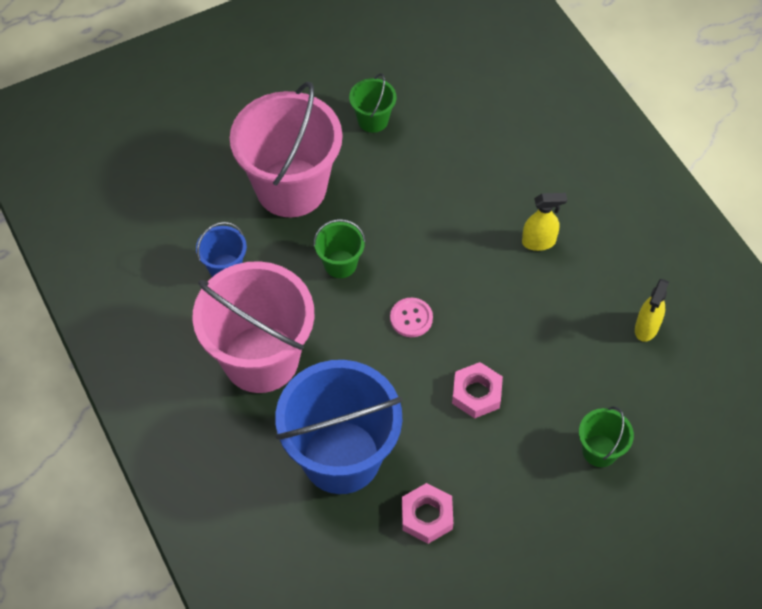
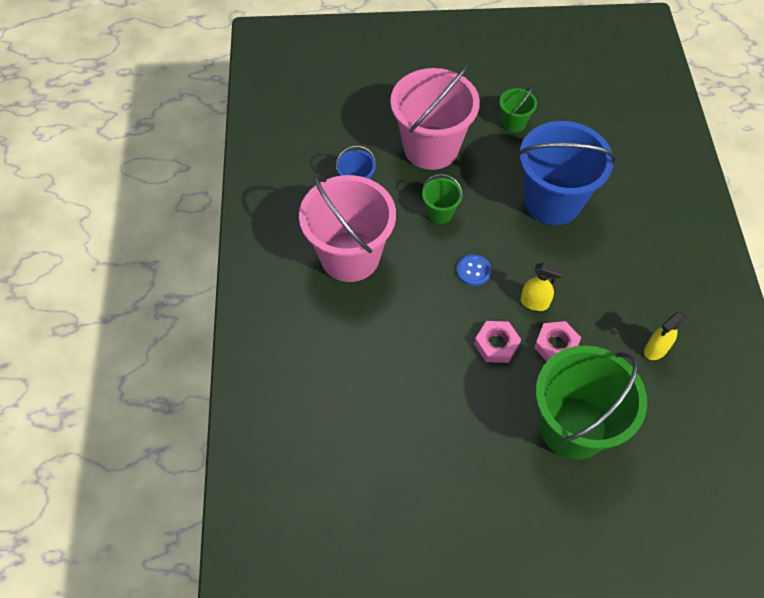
camera: 25 degrees right, 0 degrees up
(341, 457) = (372, 348): blue bucket -> blue bucket (552, 201)
(411, 318) = (473, 271): pink button -> blue button
(426, 516) = (414, 418): pink nut -> pink nut (556, 345)
(539, 242) = (599, 253): yellow spray bottle -> yellow spray bottle (534, 303)
(599, 450) = (573, 427): green bucket -> green bucket, size x2.24

